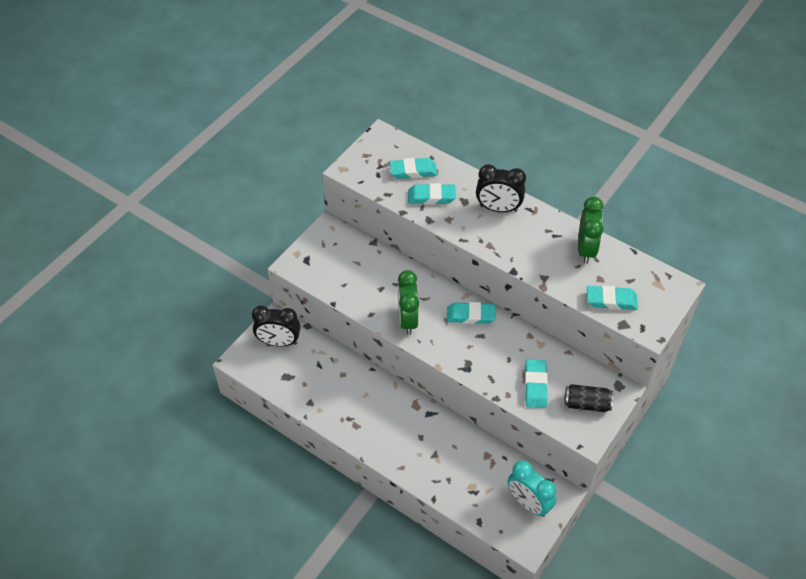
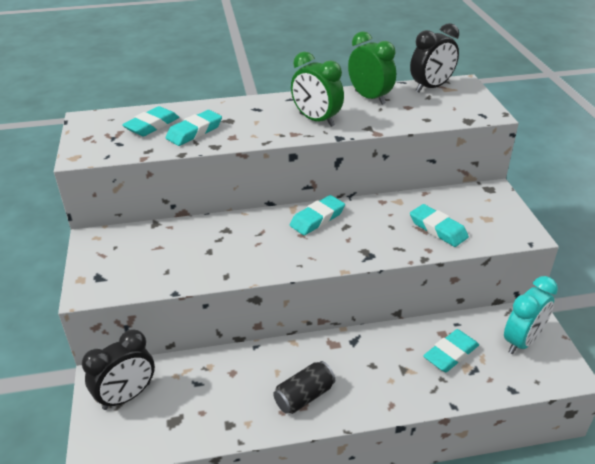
camera: 45 degrees left, 15 degrees down
(408, 319) = (267, 257): green clock -> green clock (316, 120)
(498, 208) = (265, 110): black clock -> black clock (431, 87)
(528, 503) = (522, 341): turquoise clock -> turquoise clock turned 45 degrees counterclockwise
(586, 404) = (489, 214): black can -> black can (304, 396)
(611, 300) = (436, 113): turquoise eraser -> turquoise eraser (450, 354)

